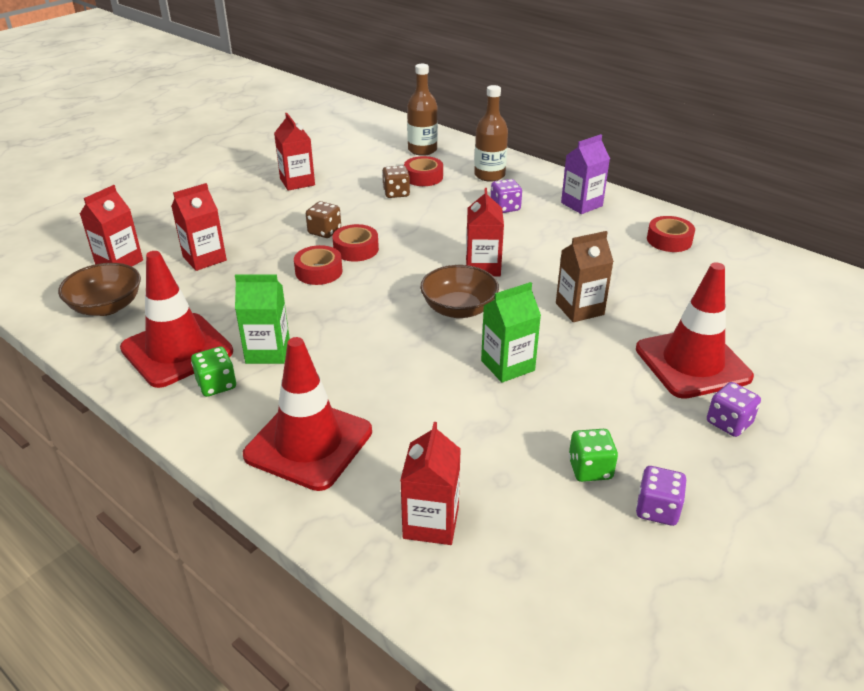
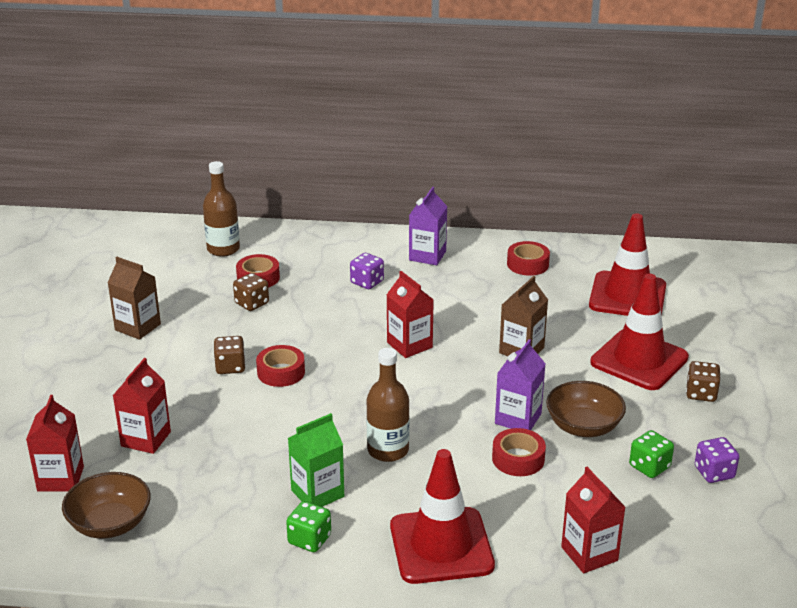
camera: 35 degrees left, 5 degrees down
(177, 350) = (235, 529): red traffic cone -> red traffic cone (627, 296)
(297, 182) = (138, 327): red carton -> brown carton
(319, 271) = (273, 406): red tape -> red tape (518, 459)
(459, 309) = (431, 389): brown bowl -> brown bowl (583, 426)
(489, 175) = (317, 254): brown bottle -> brown bottle (388, 450)
(507, 365) = (518, 419): green carton -> purple carton
(729, 423) = (701, 393): purple dice -> brown dice

